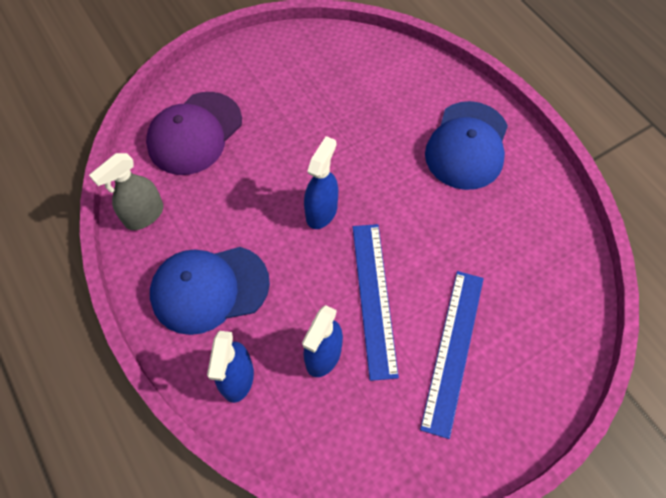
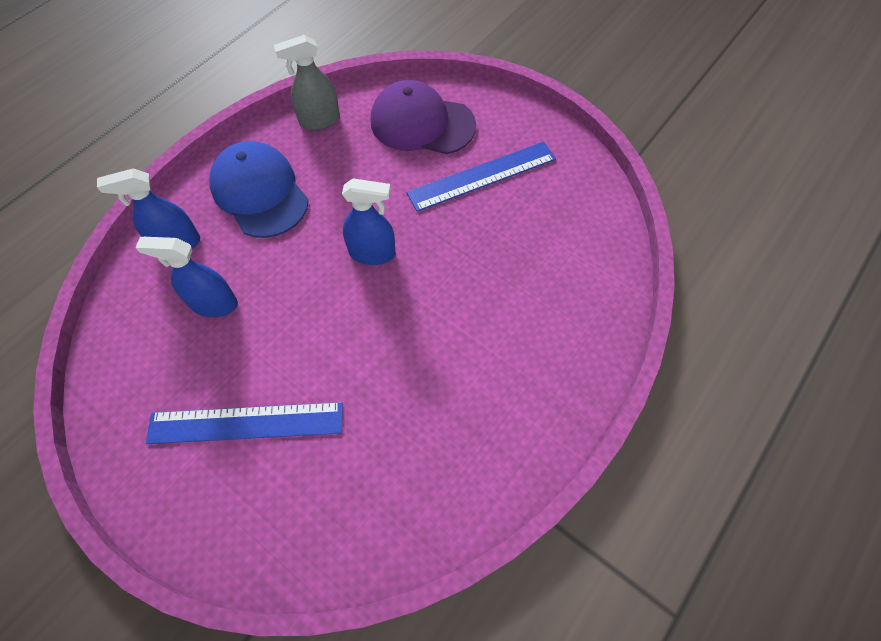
camera: 70 degrees right, 0 degrees up
(144, 215) = (319, 120): grey spray bottle -> grey spray bottle turned 45 degrees counterclockwise
(374, 298) = (287, 330): blue ruler -> blue ruler (482, 176)
(467, 145) = (518, 371): blue cap -> none

